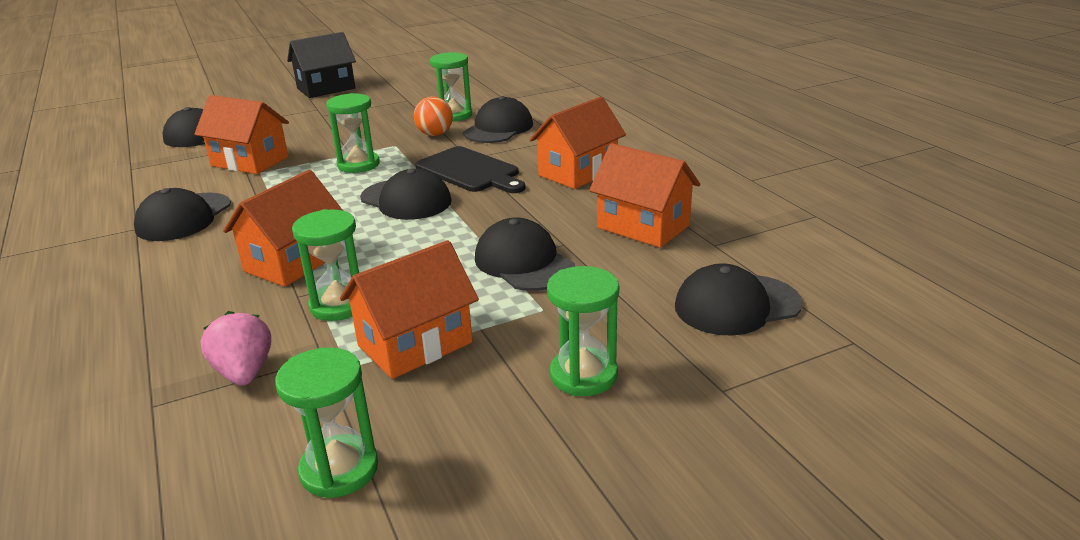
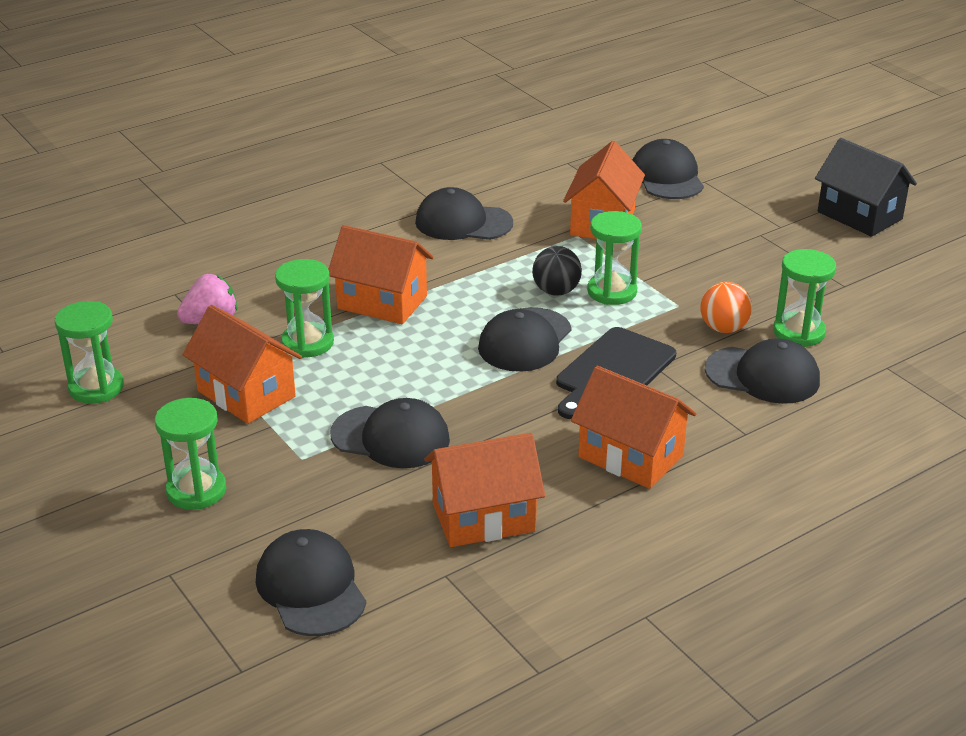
camera: 80 degrees right, 5 degrees up
(340, 184) = (556, 291): none -> black ball
(524, 263) = (391, 437): black cap -> black cap turned 60 degrees clockwise
(643, 227) = (483, 517): orange house -> orange house turned 45 degrees clockwise

